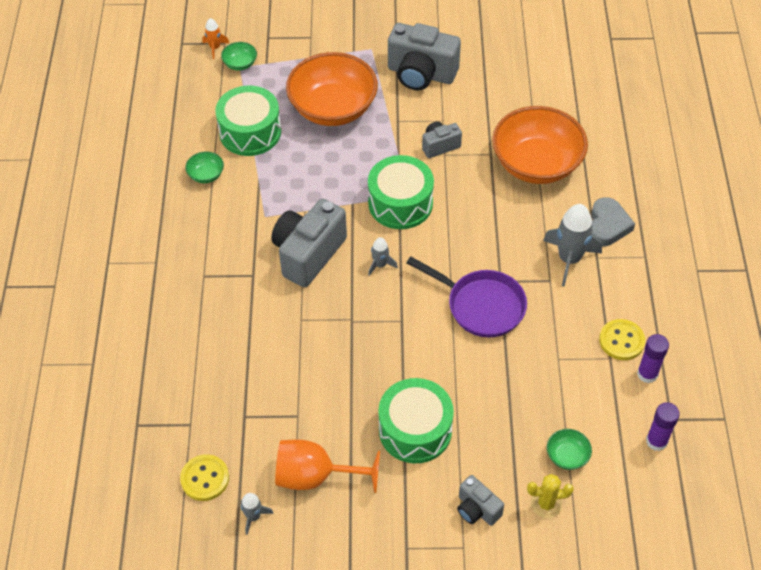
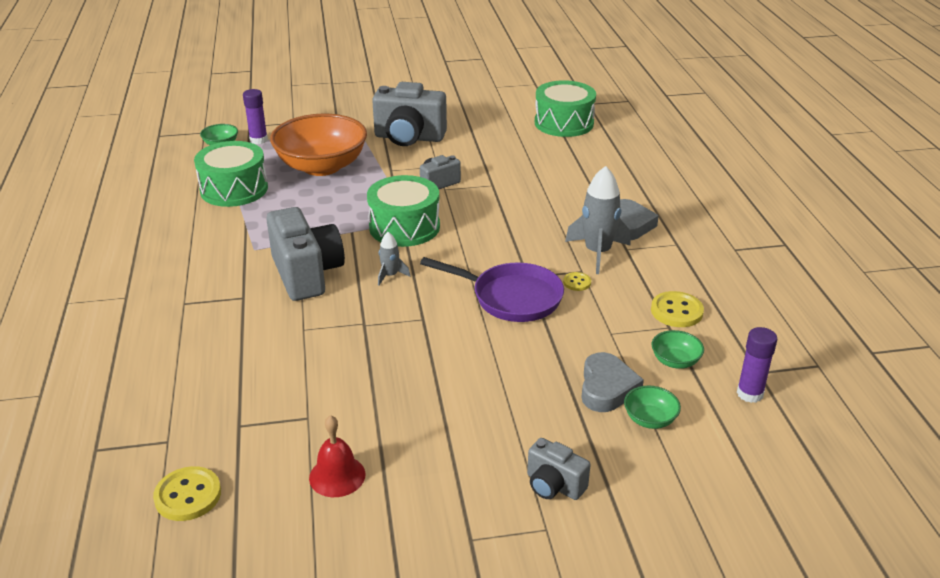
camera: 10 degrees left, 20 degrees down
(206, 175) = (186, 224): green bowl -> green bowl (675, 361)
(215, 48) = (194, 136): orange rocket -> none
(253, 517) = (257, 530): grey rocket -> none
(308, 254) = (307, 274): grey camera -> grey camera turned 135 degrees clockwise
(315, 476) = (337, 476): orange goblet -> red bell
(415, 430) = (458, 415): green drum -> green drum (564, 123)
(536, 164) = (541, 188): orange bowl -> none
(540, 418) = (607, 388): none -> grey heart
(542, 294) = (577, 282): none -> yellow button
(546, 504) = (639, 469): yellow cactus -> none
(647, 374) = (715, 336): purple glue stick -> purple glue stick (258, 140)

